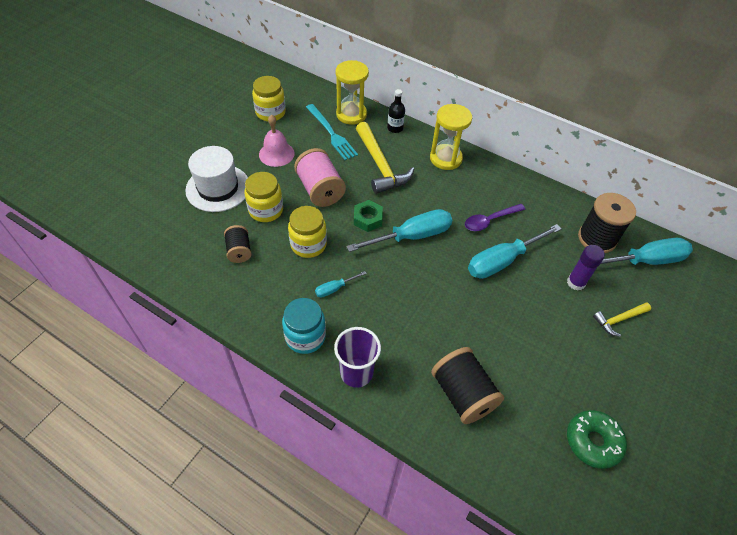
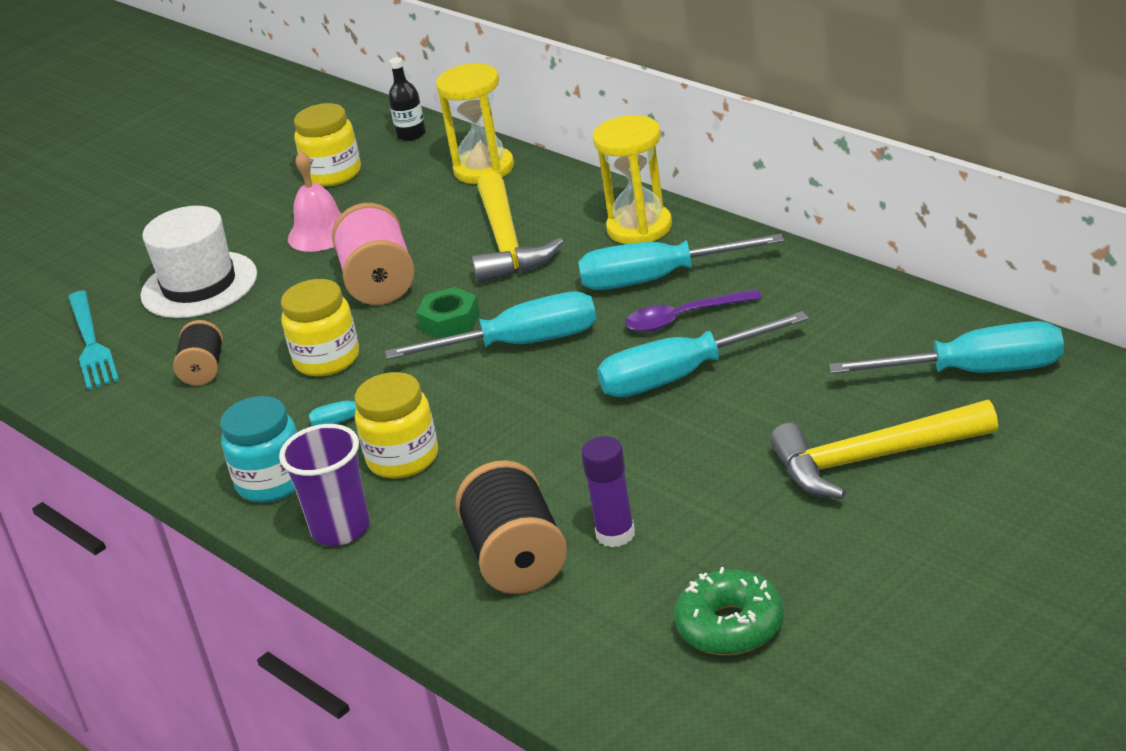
camera: 20 degrees right, 20 degrees down
(266, 210) = (271, 314): yellow jar -> yellow jar (403, 458)
(331, 133) = (434, 199): turquoise fork -> turquoise fork (91, 343)
(395, 128) = (559, 186): black bottle -> black bottle (411, 134)
(467, 193) = (657, 279): none -> turquoise screwdriver
(576, 282) = (812, 406): purple glue stick -> purple glue stick (615, 534)
(596, 238) = (890, 340): black spool -> none
(619, 320) = (872, 459): yellow hammer -> yellow hammer, size x1.86

